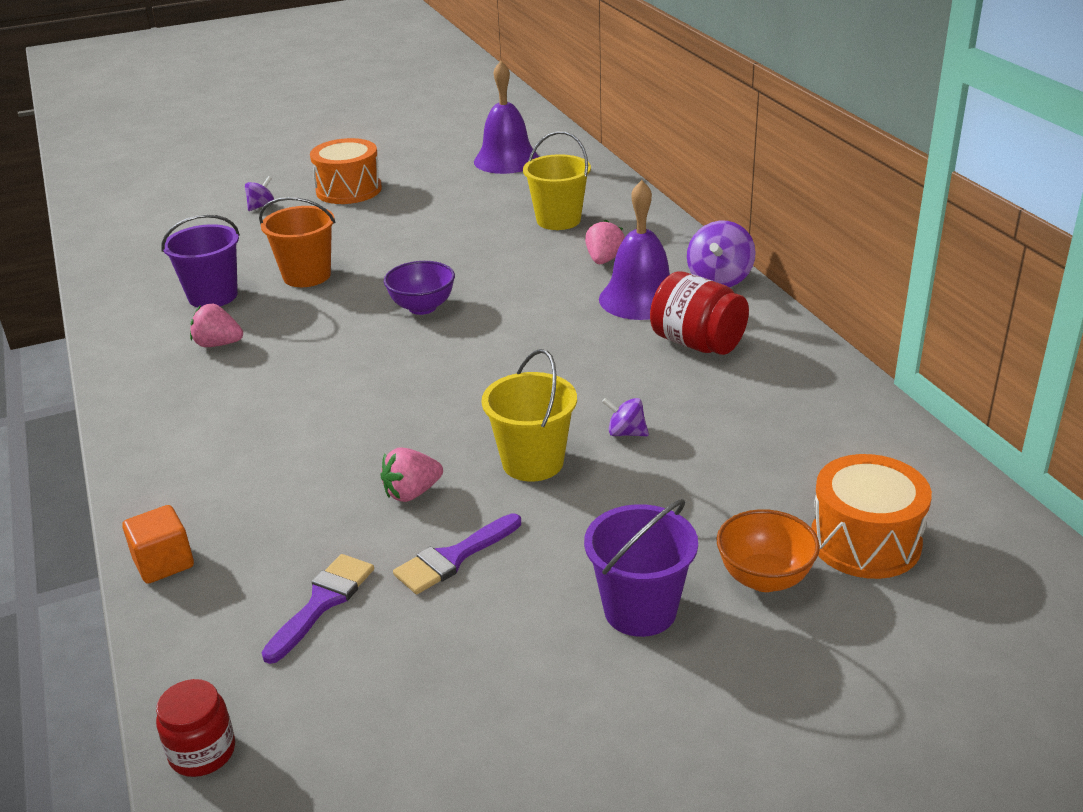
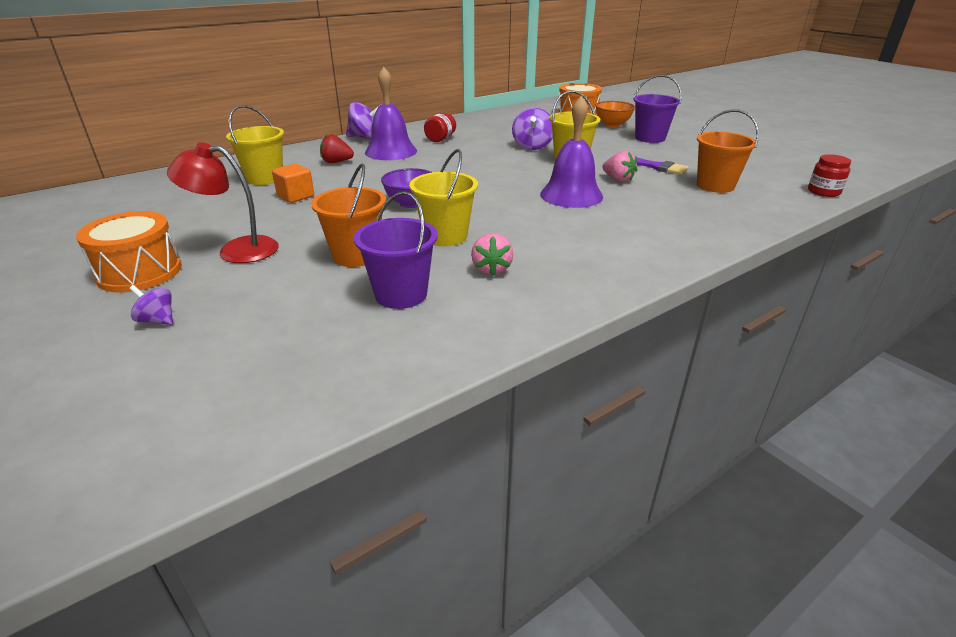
camera: 105 degrees left, 0 degrees up
(164, 563) = (740, 227): orange cube -> orange cube (296, 196)
(314, 324) = (445, 236): none -> yellow bucket
(323, 602) = (715, 185): purple brush -> orange bucket
(363, 222) = (237, 250): none -> red lamp
(506, 160) = (113, 207): purple bell -> purple bell (571, 195)
(604, 260) = (336, 162): pink strawberry -> red strawberry
(626, 433) = (532, 146): purple spinning top -> purple spinning top, size x1.78
(697, 343) = (440, 139): red jar -> red jar, size x0.64

